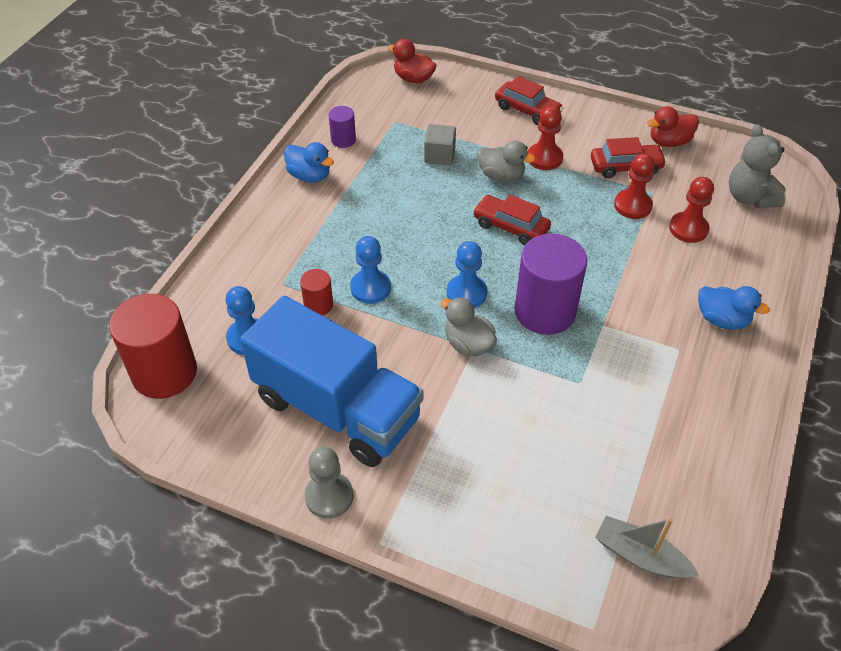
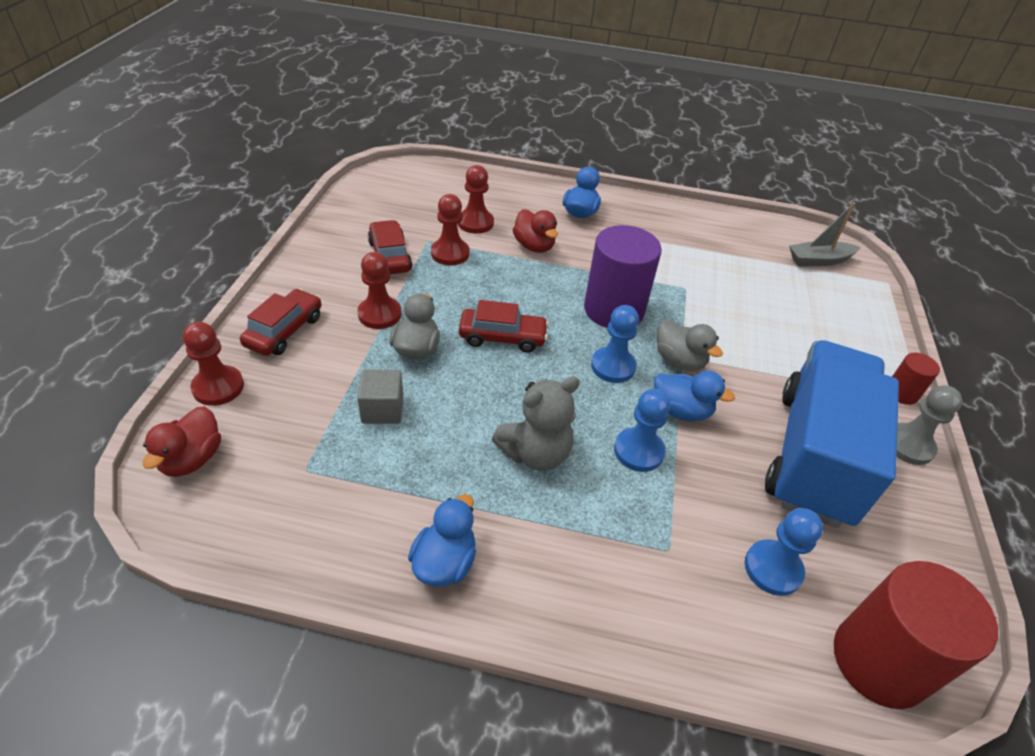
camera: 105 degrees left, 5 degrees down
(318, 305) = (686, 500): red cylinder -> red cylinder (901, 393)
(343, 140) = (352, 531): purple cylinder -> none
(406, 327) = (681, 411): none -> blue duck
(468, 344) = (679, 360): grey duck -> grey duck turned 75 degrees counterclockwise
(473, 84) = (218, 387): none -> red pawn
(511, 227) = (502, 337): red car -> red car turned 105 degrees counterclockwise
(640, 556) = (819, 260): grey boat -> grey boat turned 60 degrees clockwise
(669, 142) = (346, 227): red duck -> red duck (534, 246)
(749, 197) = (425, 188): grey teddy bear -> grey teddy bear (536, 453)

